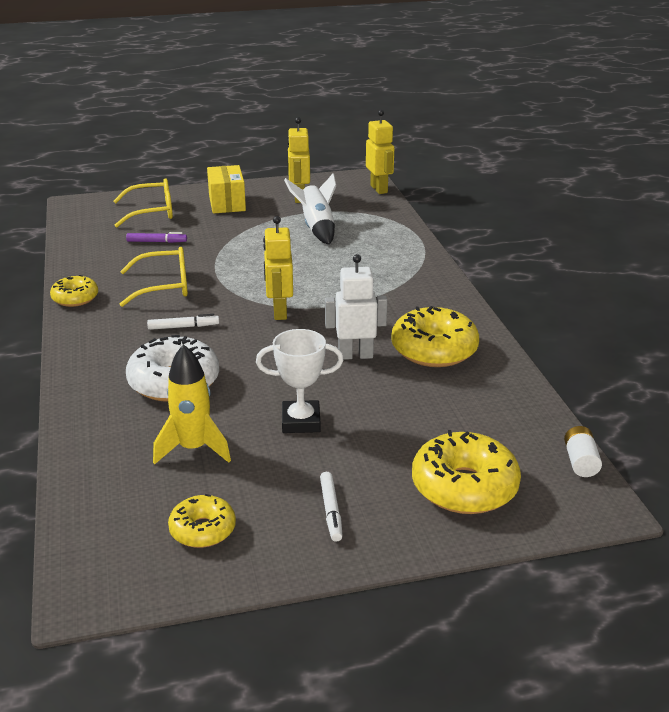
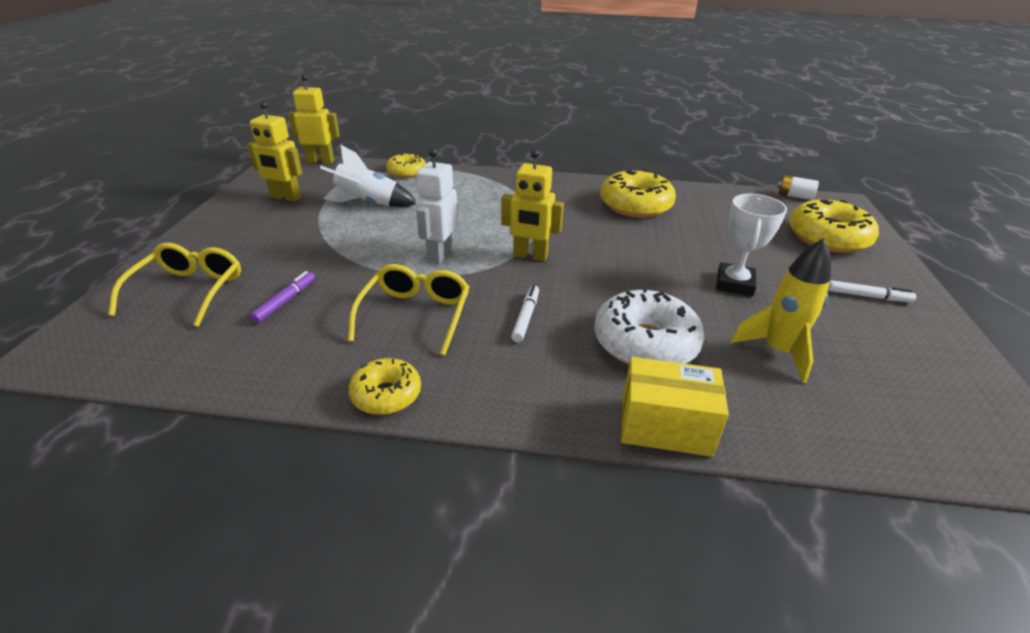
camera: 70 degrees left, 5 degrees up
(202, 530) = (912, 368): yellow donut -> yellow donut (406, 172)
(227, 203) = (239, 237): yellow box -> yellow box (665, 426)
(355, 355) = (630, 237): white robot -> white robot (439, 255)

